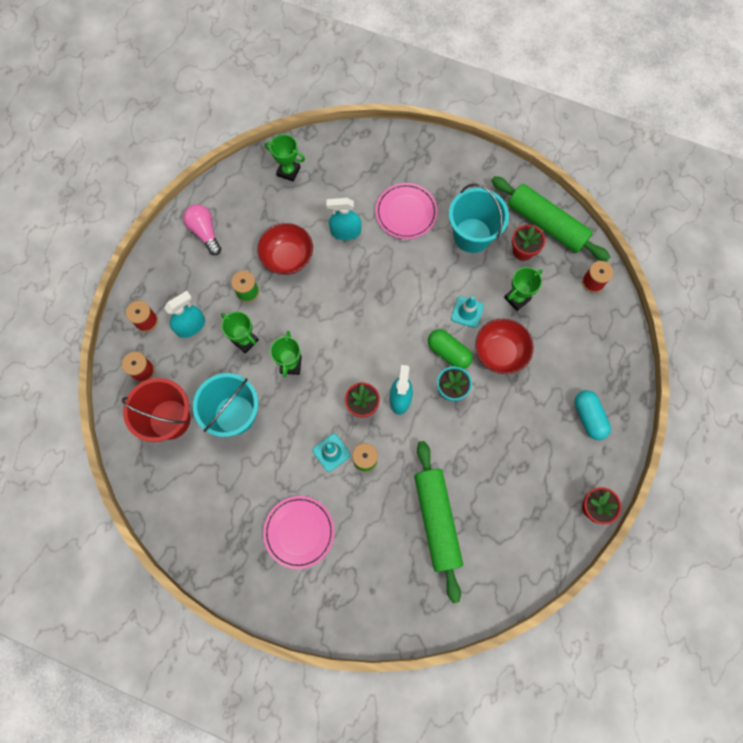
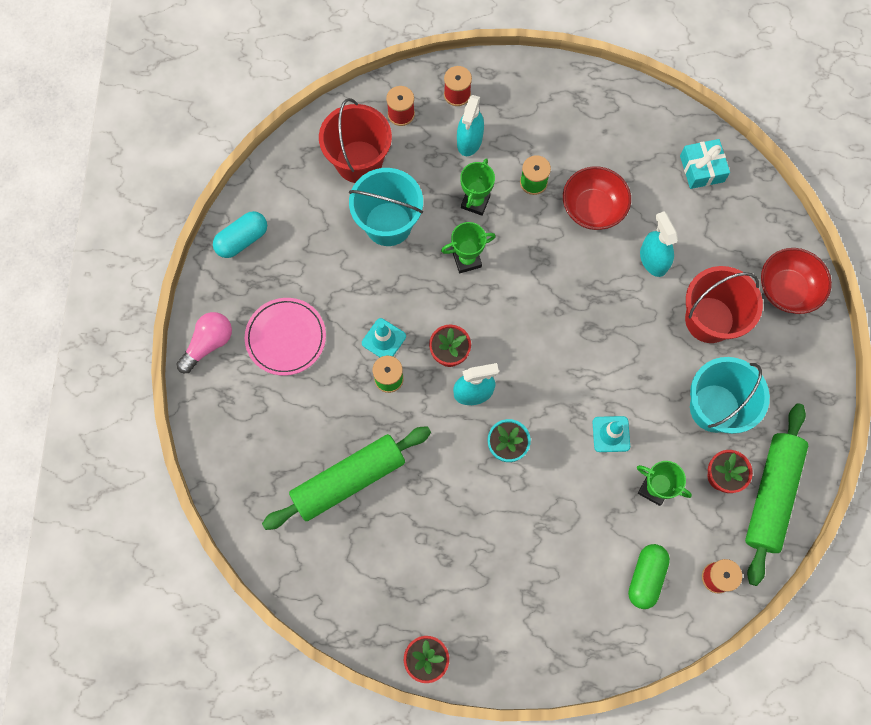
camera: 70 degrees right, 0 degrees up
(191, 326) = (469, 140): turquoise spray bottle -> turquoise spray bottle turned 75 degrees clockwise
(205, 232) = (585, 110): pink light bulb -> pink light bulb (209, 344)
(288, 171) = (702, 168): green trophy -> turquoise gift
(406, 212) = (709, 320): pink plate -> red bucket
(448, 352) = (551, 429): green capsule -> green capsule (646, 577)
(500, 352) = (575, 489): red bowl -> red bowl (787, 289)
(588, 417) = (535, 622): turquoise capsule -> turquoise capsule (242, 240)

